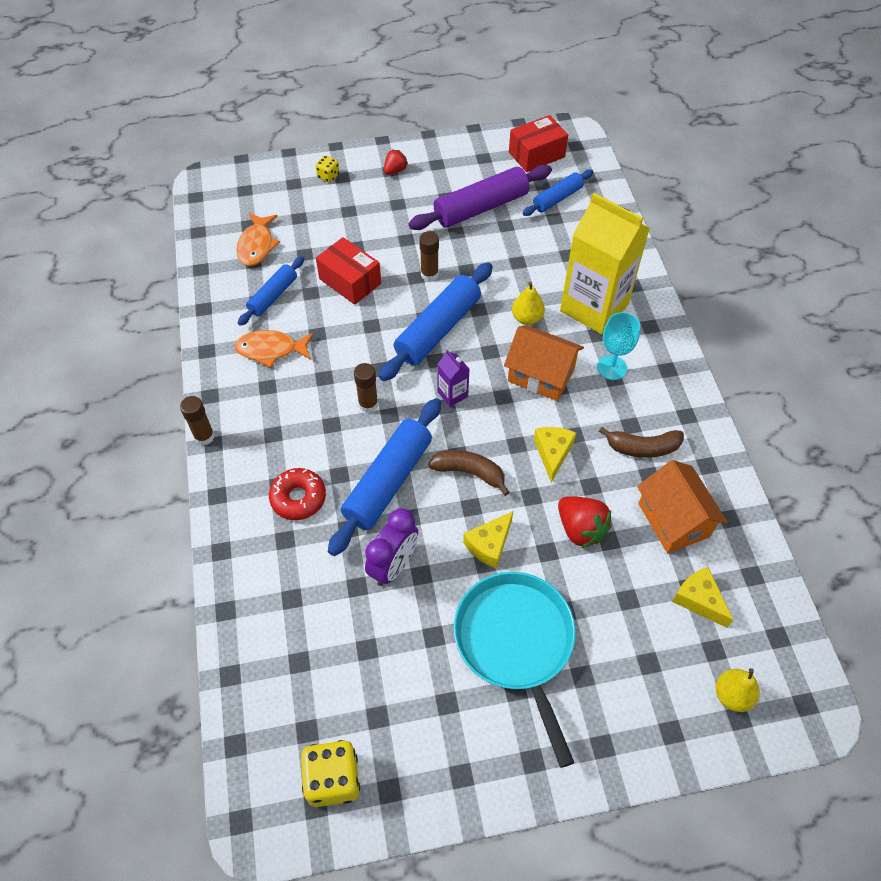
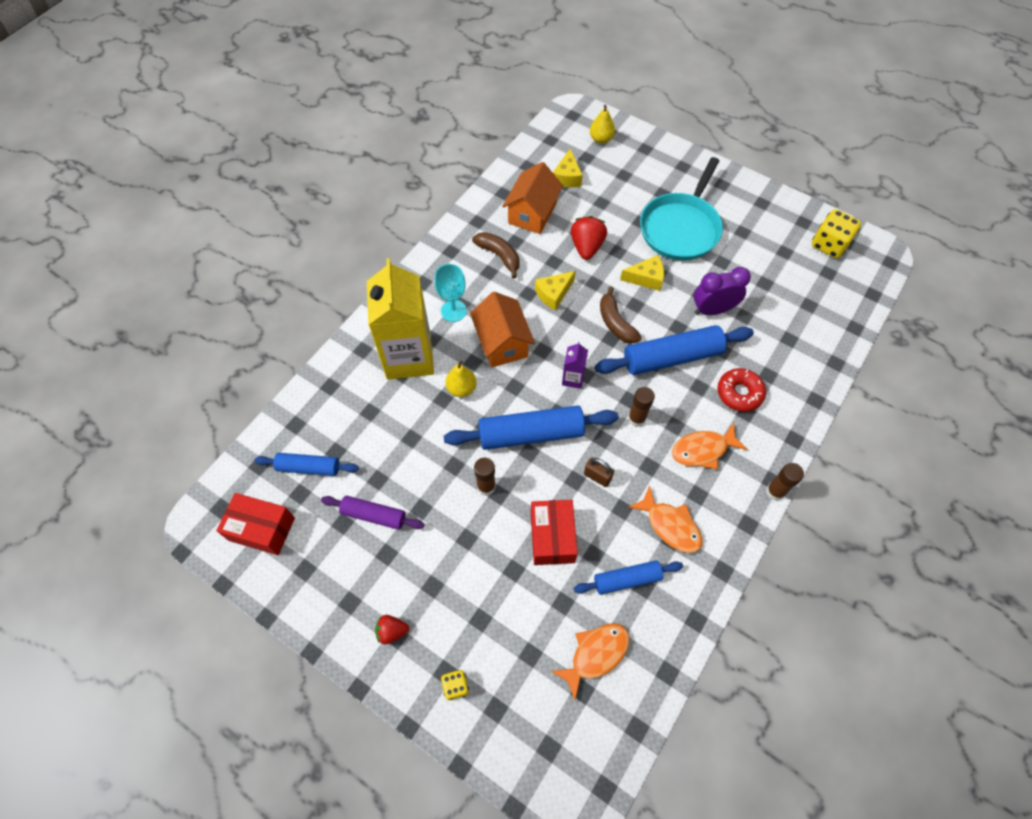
camera: 135 degrees left, 5 degrees up
(291, 423) = (703, 450): none -> orange fish
(357, 340) = (597, 476): none -> brown padlock
(481, 207) = (374, 515): purple rolling pin -> purple rolling pin, size x0.59

